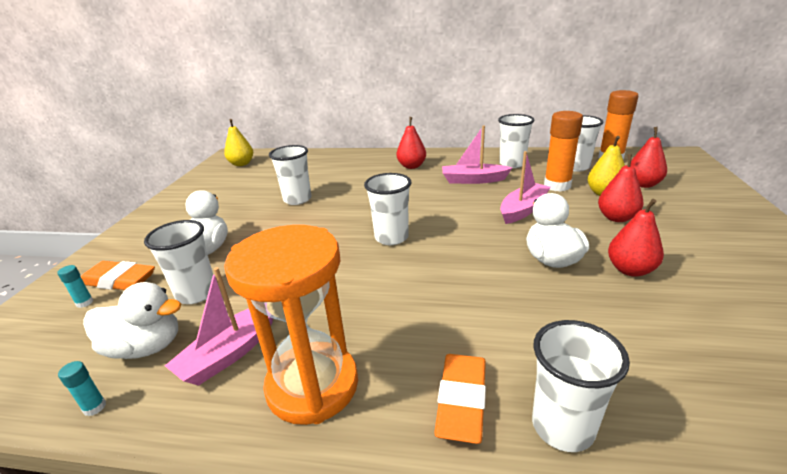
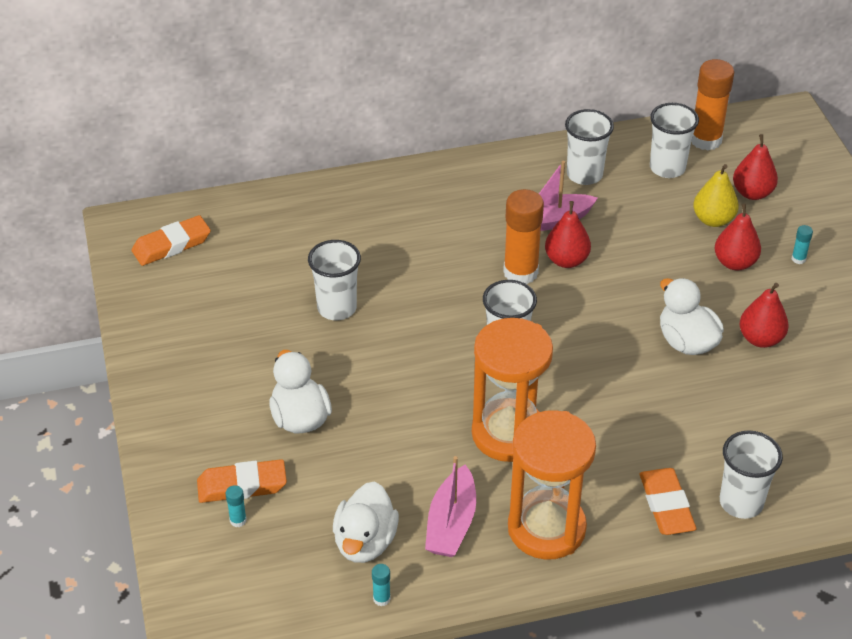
camera: 25 degrees left, 15 degrees up
(145, 347) = (365, 542): white duck -> white duck turned 120 degrees clockwise
(196, 293) = (352, 476): white cup -> none
(241, 164) = (171, 245): yellow pear -> orange eraser
(346, 292) = (508, 434): none -> orange hourglass
(411, 166) = (448, 204): red pear -> red pear (566, 260)
(523, 209) = (632, 269): pink boat -> none
(557, 186) = (656, 214): orange glue stick -> orange glue stick (520, 272)
(681, 223) = (798, 259): none -> turquoise glue stick

